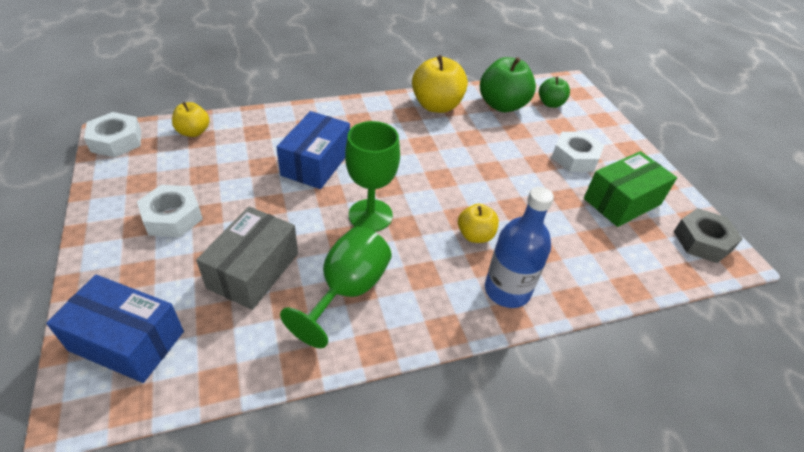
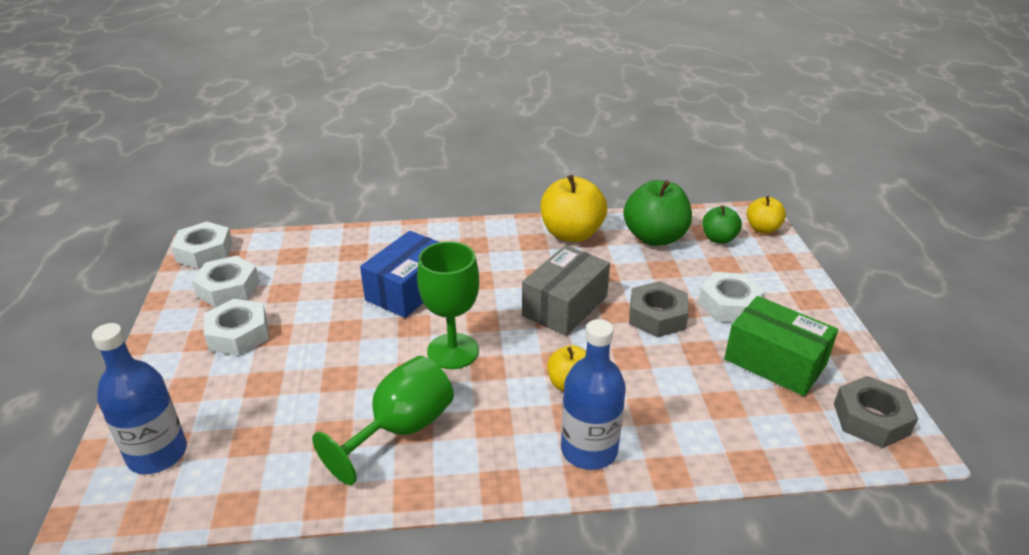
camera: 15 degrees right, 10 degrees down
(127, 341) = (157, 454): blue box -> blue bottle
(150, 174) = (228, 289): none -> white nut
(193, 132) = (286, 248): yellow apple -> yellow apple (762, 229)
(253, 270) = (306, 397): grey box -> grey box (565, 306)
(524, 171) = (657, 316): none -> grey nut
(622, 201) = (775, 362): green box -> green box turned 60 degrees clockwise

